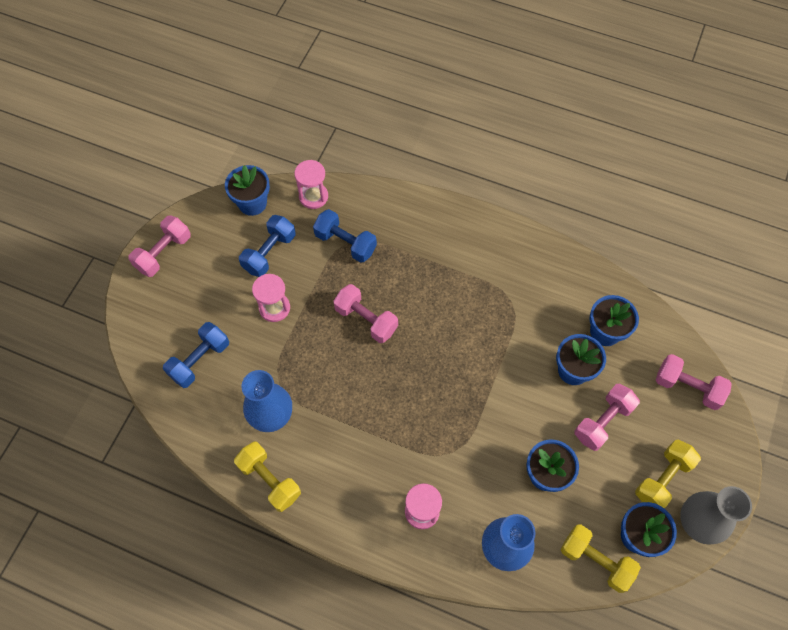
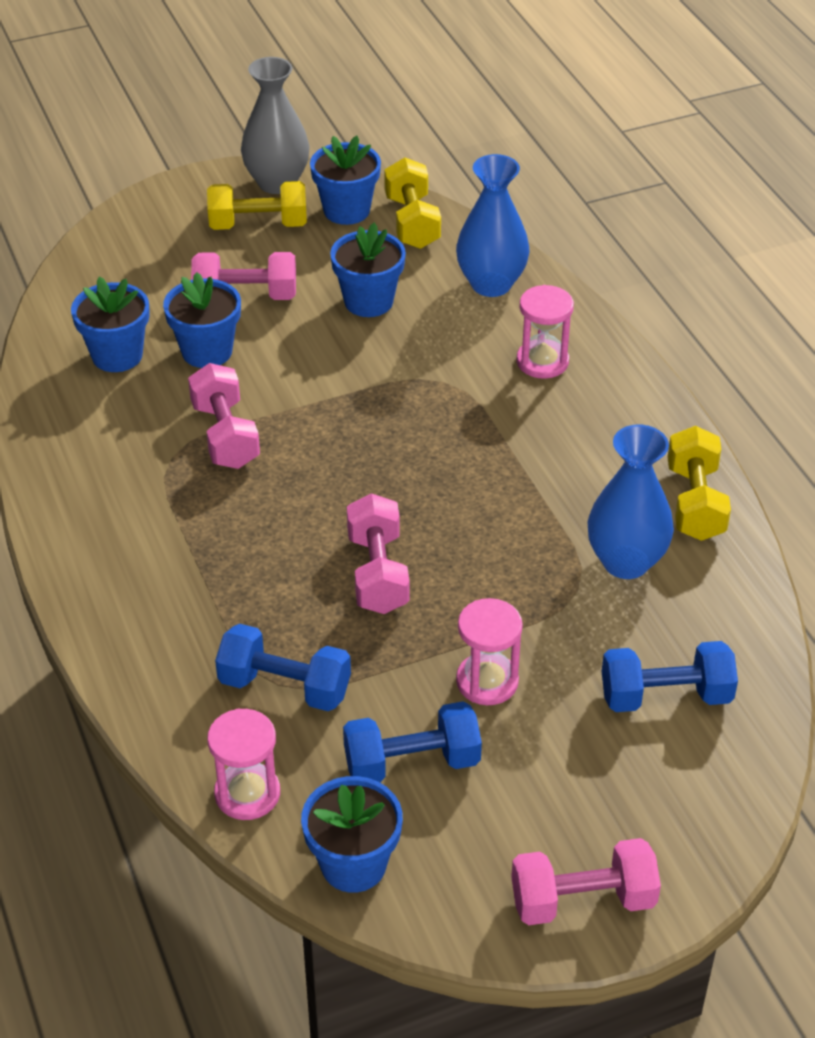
camera: 135 degrees left, 20 degrees down
(345, 243) = (284, 687): blue dumbbell -> blue dumbbell turned 60 degrees counterclockwise
(687, 387) = (116, 260): pink dumbbell -> pink dumbbell (225, 435)

